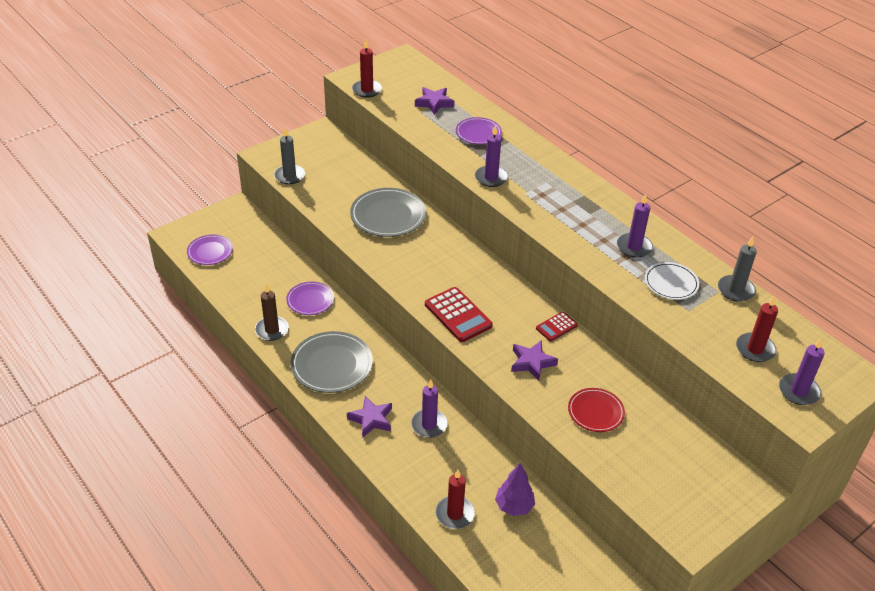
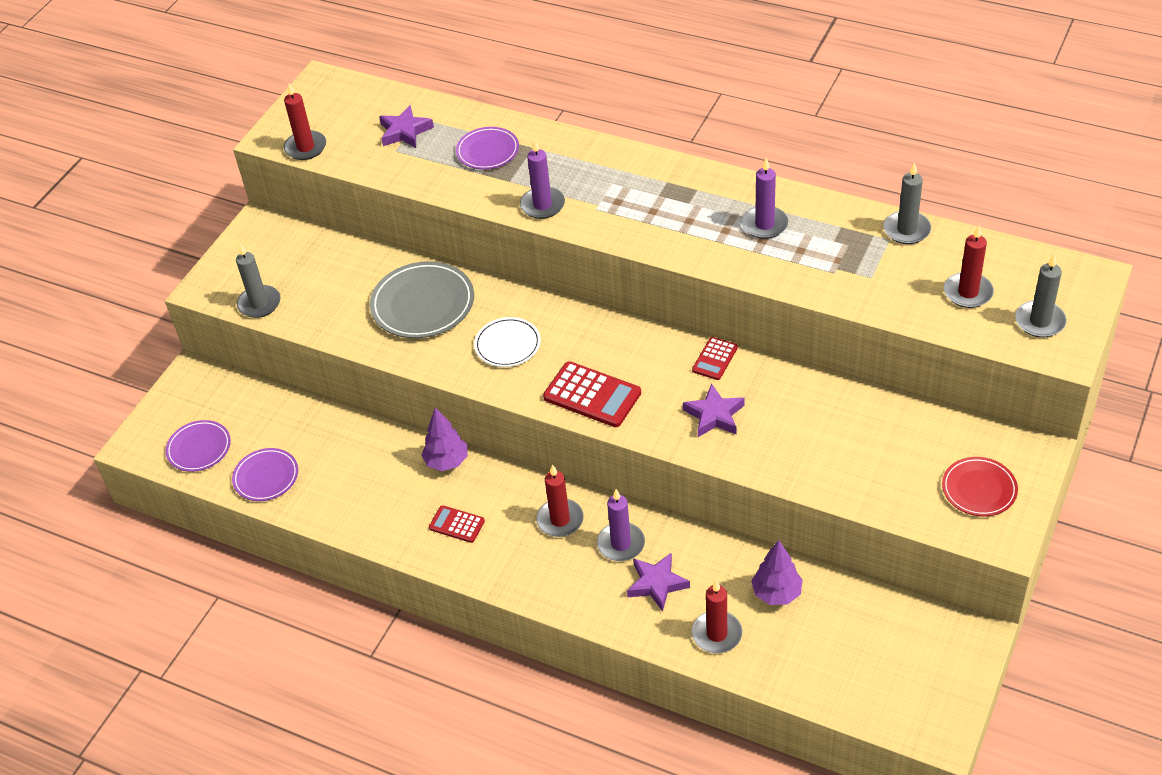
camera: 20 degrees left, 5 degrees up
(272, 330) = (352, 514): brown candle -> none
(310, 300) = (374, 455): purple plate -> purple plate (266, 477)
(332, 365) = (456, 524): grey plate -> red calculator
(352, 324) = (447, 462): none -> purple tree
(371, 419) = (549, 569): purple star -> purple star (657, 584)
(399, 392) = (560, 520): none -> red candle
(595, 412) = (821, 441): red plate -> red plate (979, 489)
(671, 283) = (832, 252): white plate -> white plate (507, 345)
(798, 391) = (1040, 321): purple candle -> grey candle

